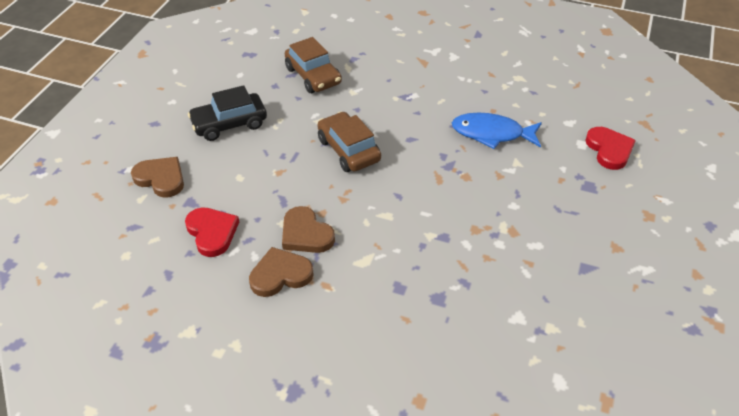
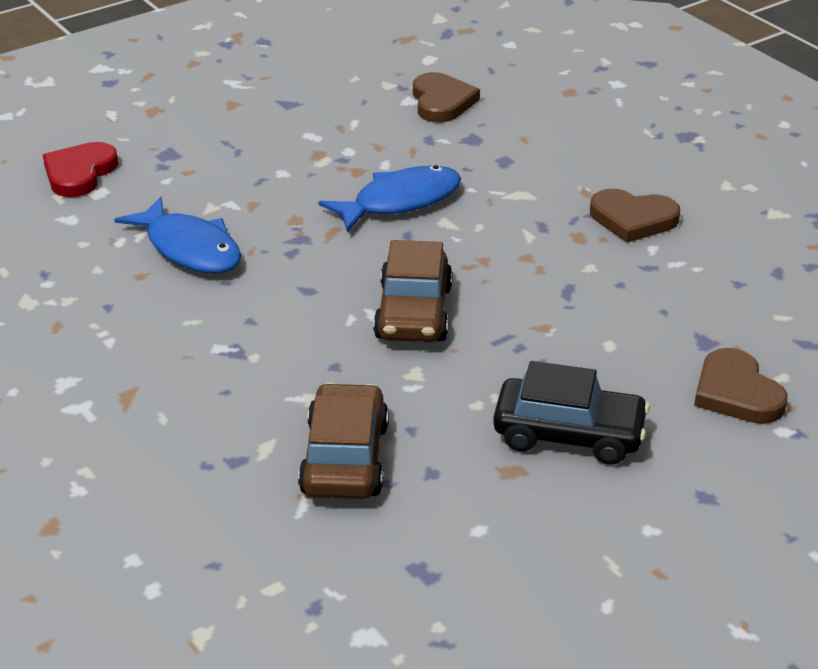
camera: 145 degrees left, 10 degrees down
(212, 232) = (694, 292): red heart -> none
(306, 234) = (568, 243): brown heart -> brown heart (442, 102)
(426, 217) = (400, 202): none -> blue fish

